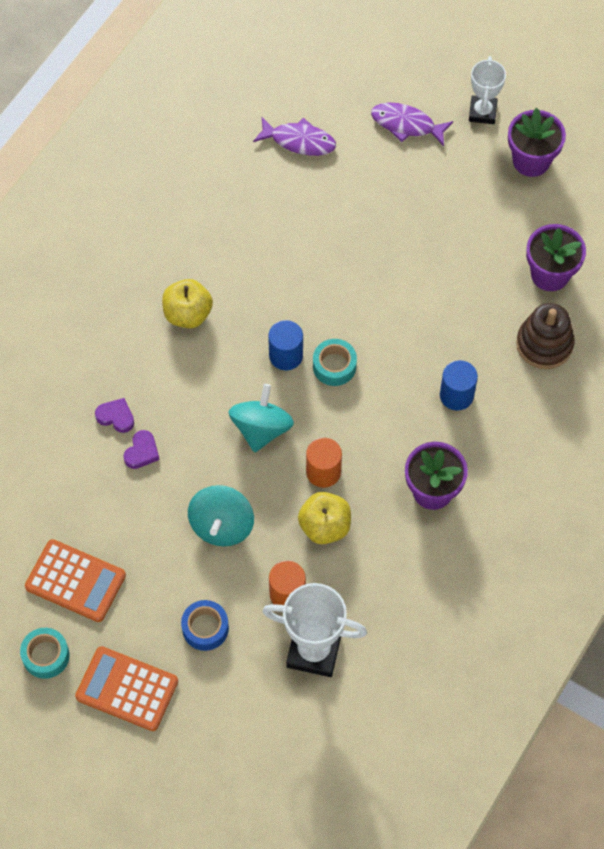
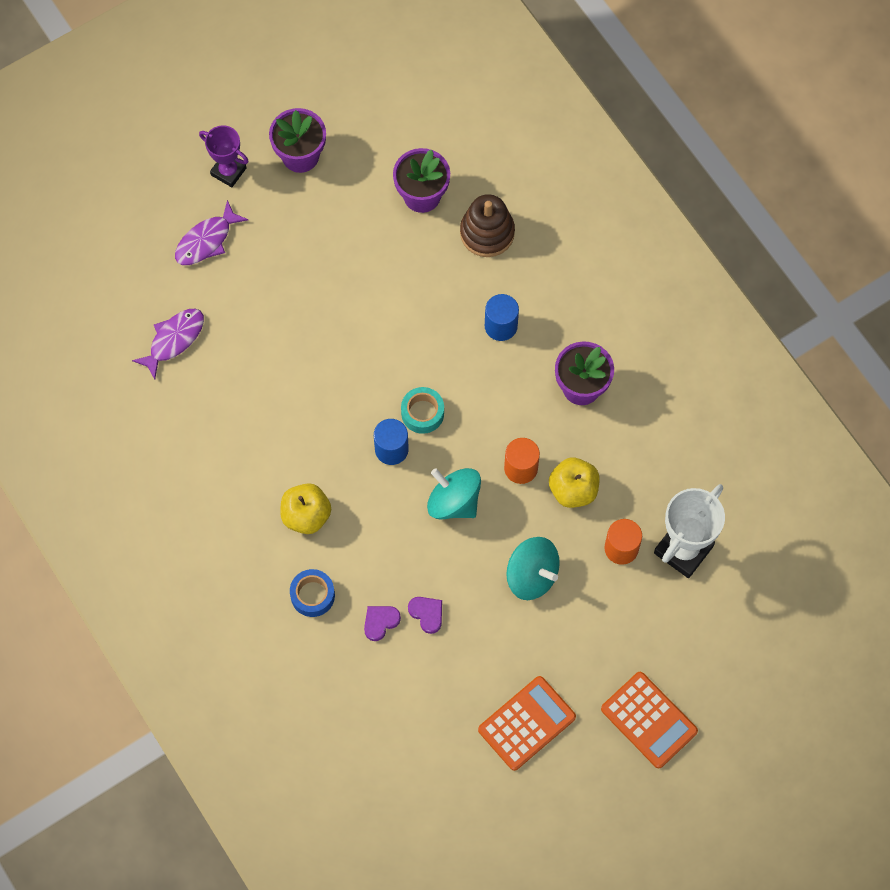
camera: 65 degrees left, 5 degrees up
(46, 656) = (586, 777): turquoise tape -> none
(127, 689) = (649, 720): orange calculator -> orange calculator turned 90 degrees counterclockwise
(205, 628) = (622, 630): blue tape -> blue tape (312, 595)
(482, 112) = (228, 171): white trophy -> purple trophy

